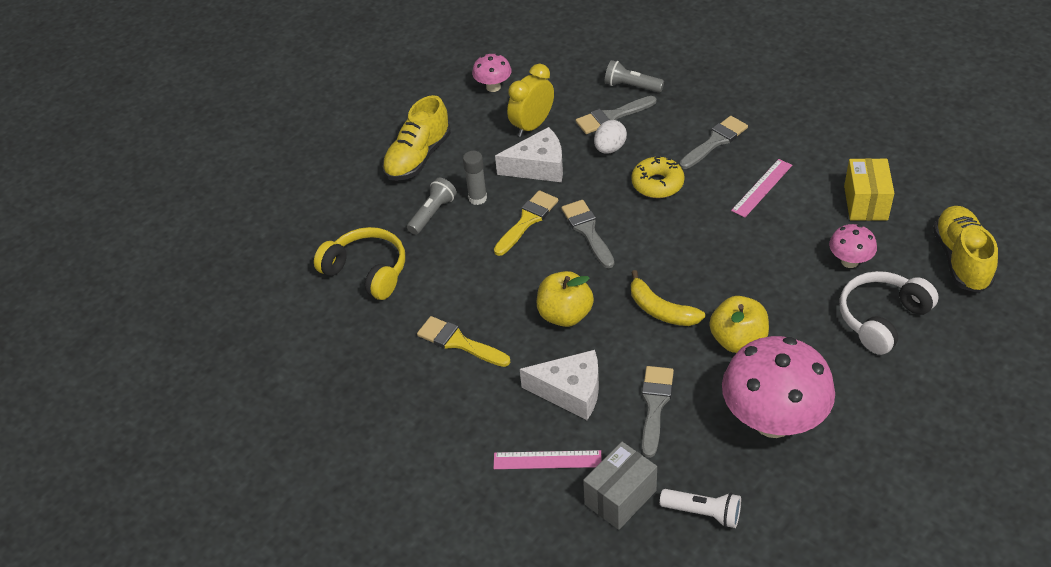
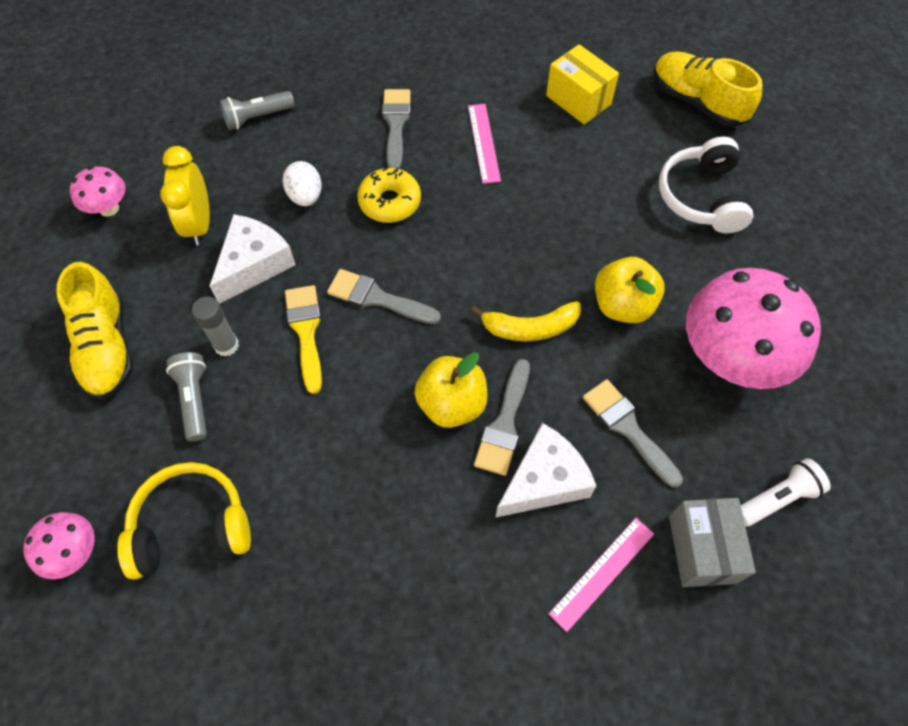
camera: 50 degrees left, 15 degrees up
(459, 342) = (381, 523): yellow brush -> none
(612, 116) = (272, 161): grey brush -> grey brush (504, 424)
(849, 261) = (624, 163): pink mushroom -> pink mushroom (75, 552)

